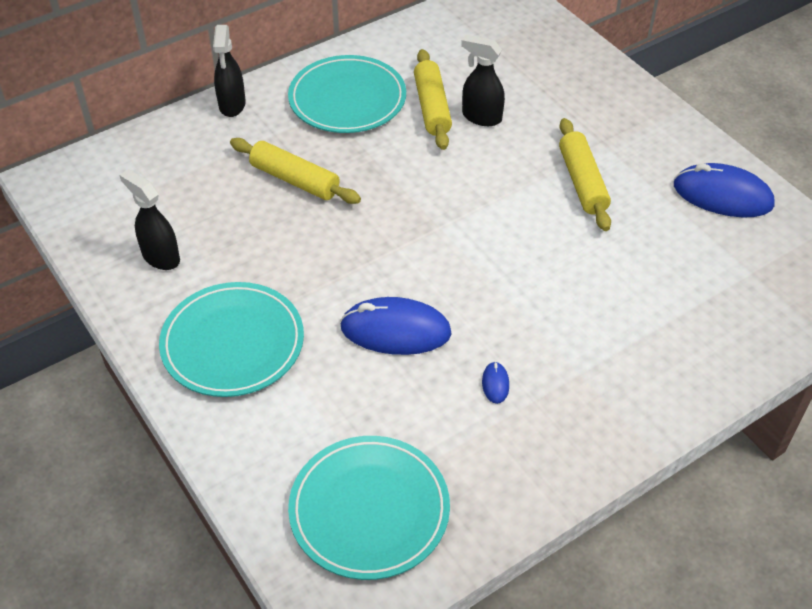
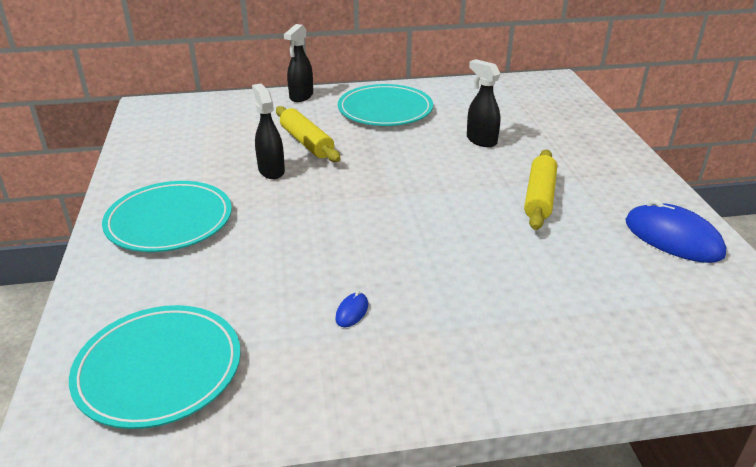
camera: 25 degrees right, 15 degrees down
(160, 257) = (172, 160): black spray bottle -> black spray bottle (271, 170)
(395, 330) = (299, 249): blue mouse -> none
(432, 107) = (445, 127): yellow rolling pin -> none

